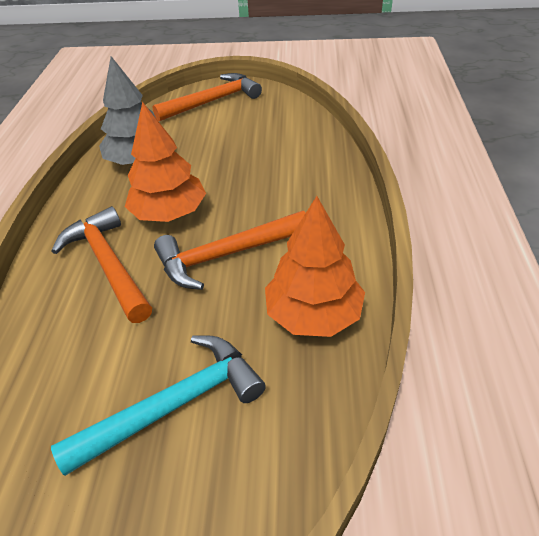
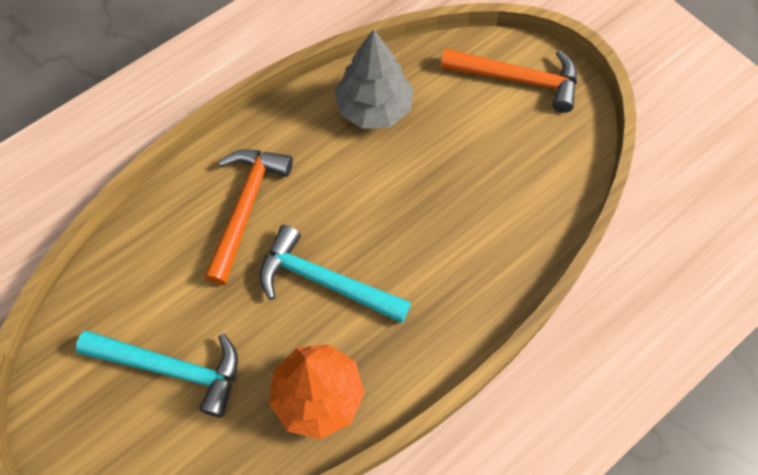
camera: 45 degrees right, 20 degrees up
(169, 213) = (333, 195): orange tree -> none
(227, 255) = (325, 282): orange hammer -> turquoise hammer

